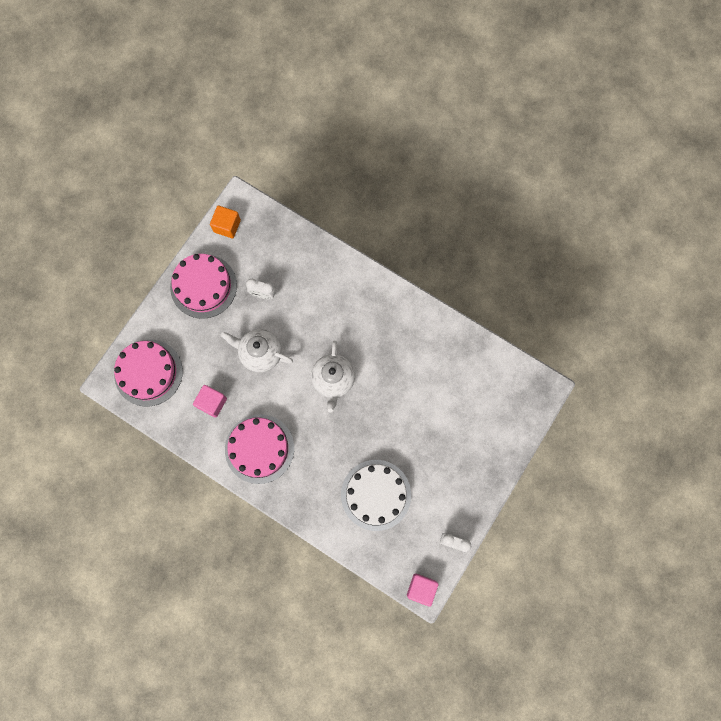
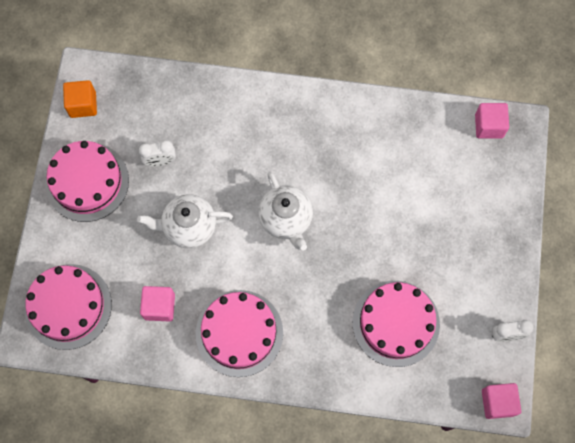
camera: 25 degrees left, 5 degrees down
(376, 495) = (396, 323): white cake -> pink cake
(520, 378) = (489, 126): none -> pink cube

